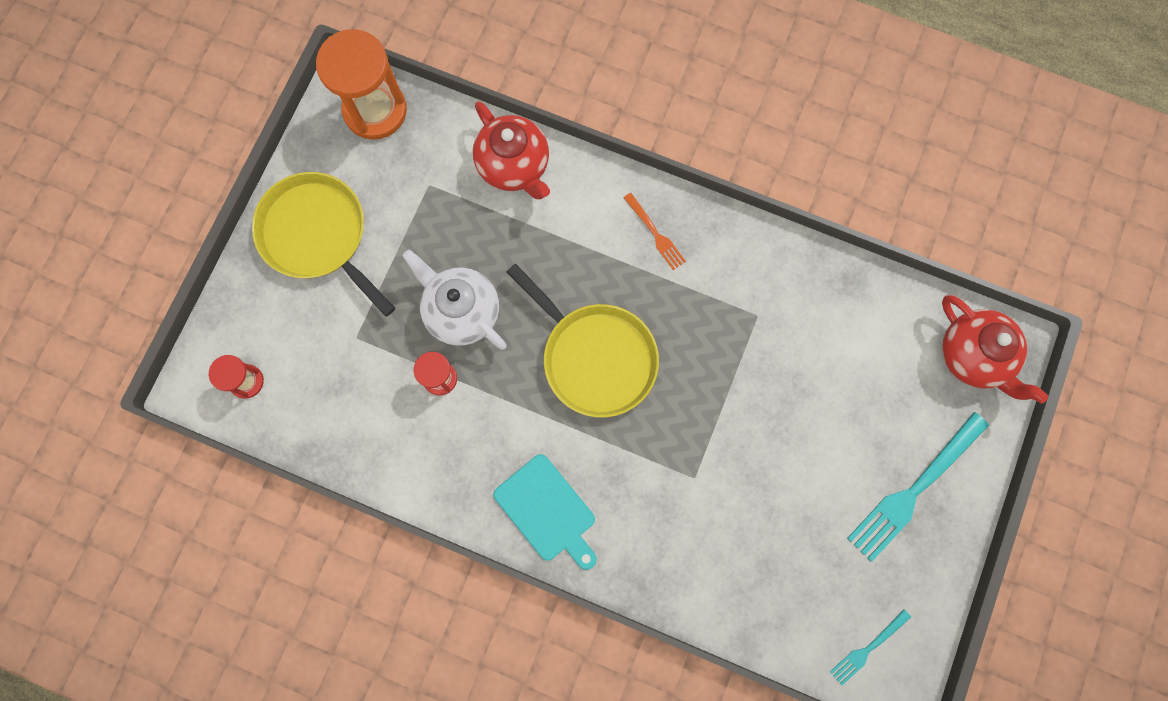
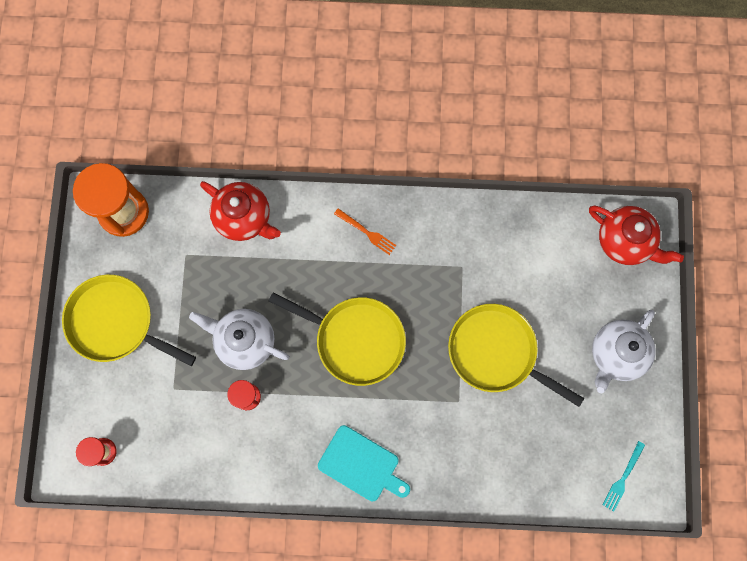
camera: 20 degrees left, 0 degrees up
(763, 434) = (496, 352): none -> yellow pan
(913, 491) = (616, 354): turquoise fork -> white teapot

